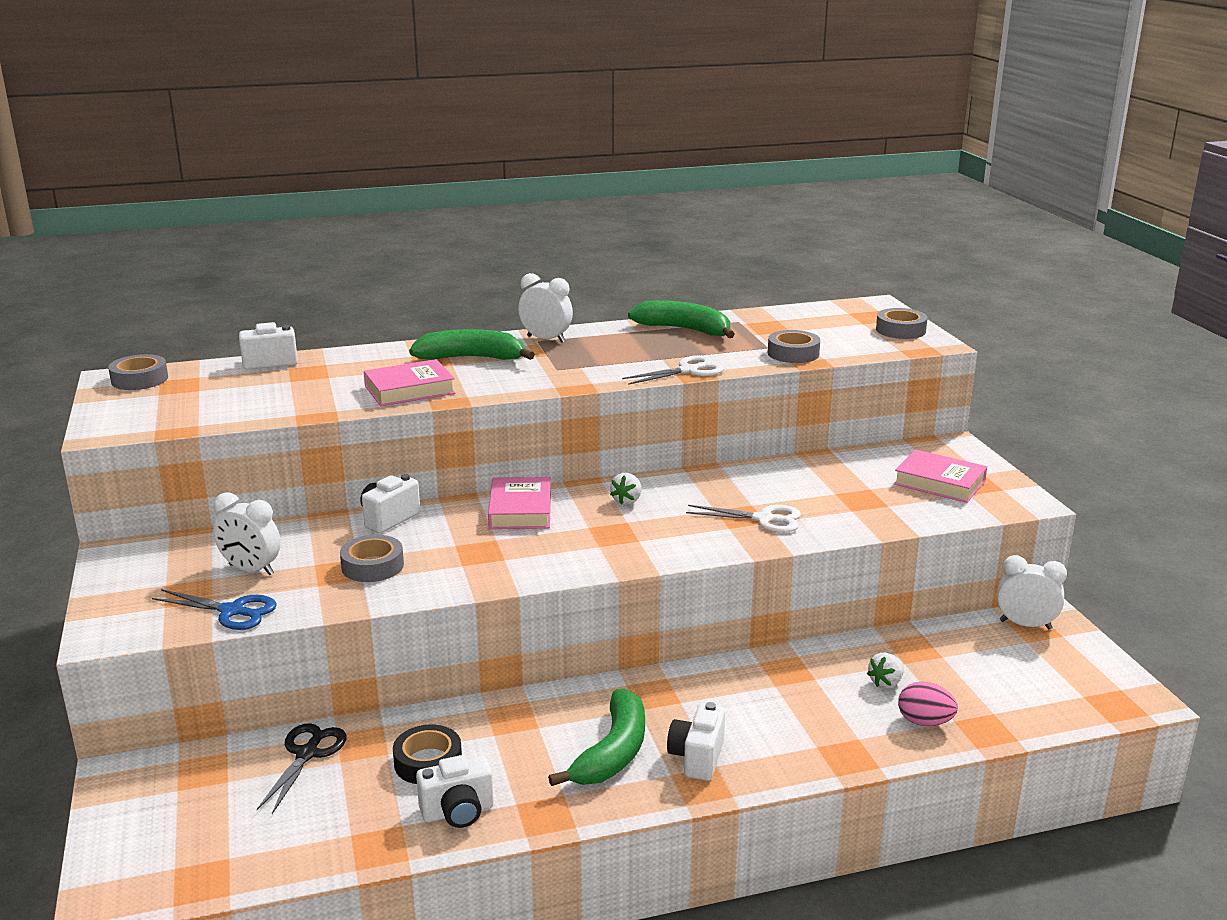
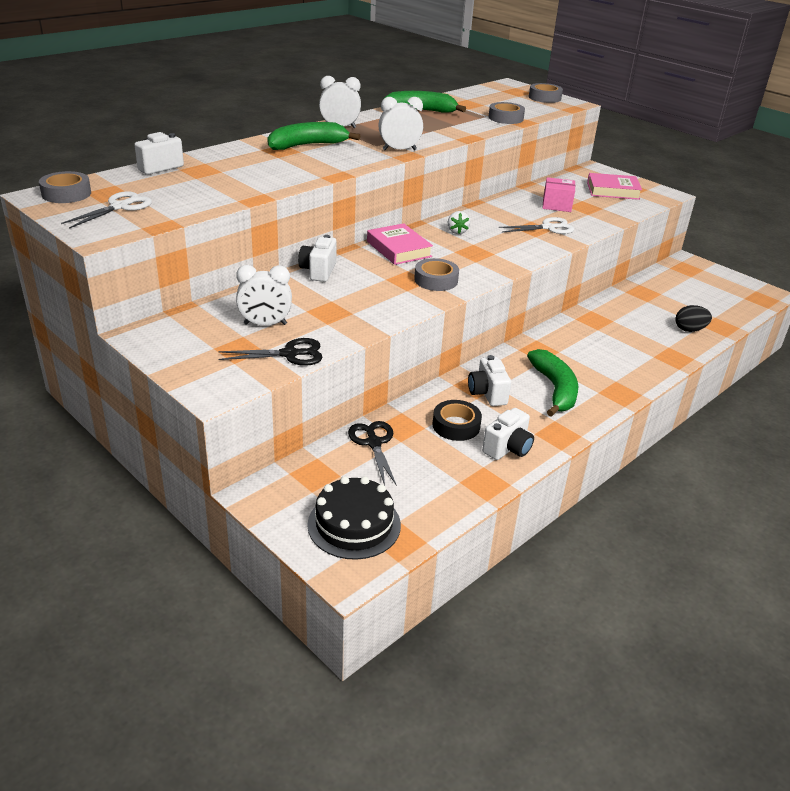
camera: 30 degrees left, 10 degrees up
(176, 844) = (354, 524): none -> black cake
(232, 611) = (290, 354): blue scissors -> black scissors
(372, 566) = (348, 303): grey tape -> grey tape (436, 280)
(409, 390) = (296, 172): pink book -> none
(688, 370) = (460, 136): white scissors -> white scissors (120, 207)
(697, 758) = (602, 379): white camera -> white camera (487, 394)
(820, 489) = (557, 205): none -> pink box
(886, 683) = (650, 314): white strawberry -> none
(924, 722) = (689, 330): pink egg -> black egg
(1025, 625) = (681, 268): white clock -> white clock (399, 150)

